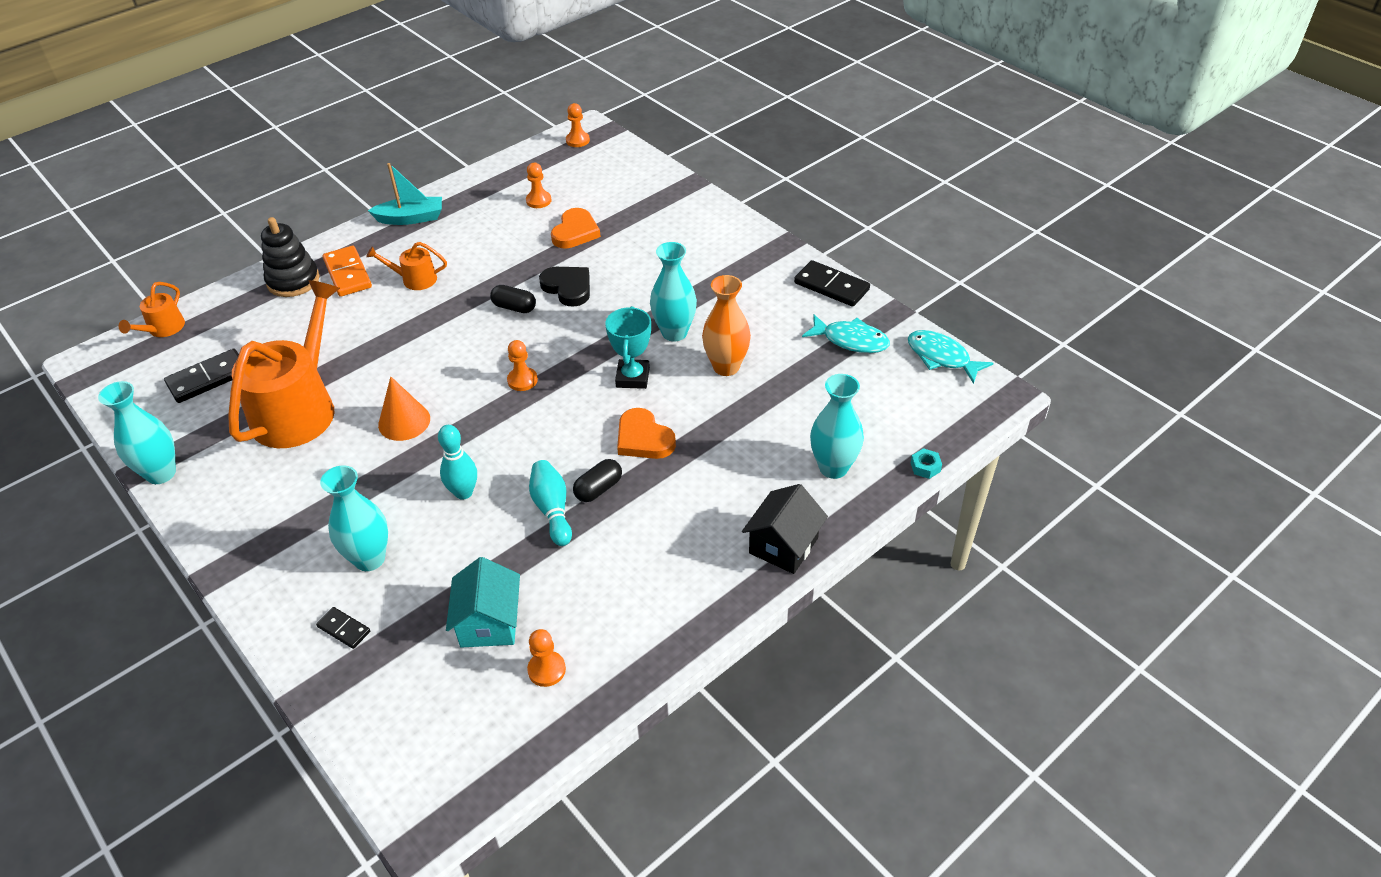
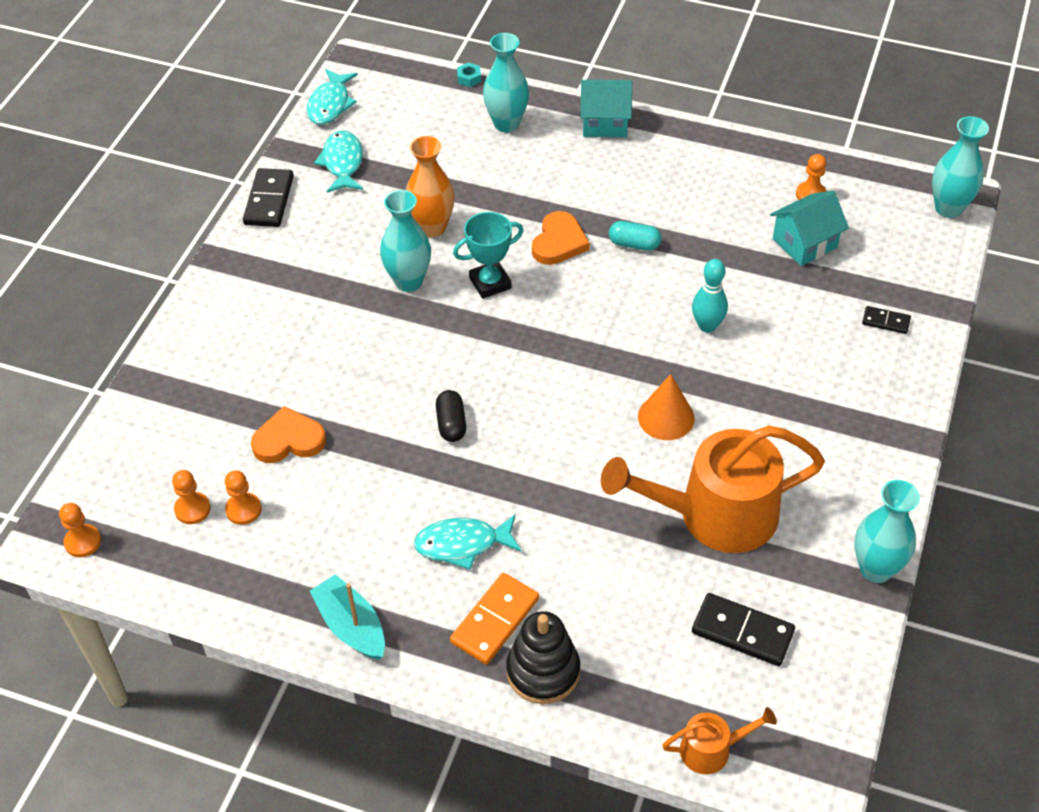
camera: 120 degrees left, 5 degrees up
(344, 629) = (886, 321): black domino -> black domino turned 75 degrees counterclockwise
(369, 559) = (818, 346): turquoise vase -> turquoise vase (948, 208)
(414, 279) = (462, 544): orange watering can -> turquoise fish
(522, 380) = (550, 359): orange pawn -> orange pawn (192, 509)
(552, 510) = (677, 261): turquoise bowling pin -> none
(568, 288) = (391, 396): black heart -> none
(598, 489) = (634, 244): black capsule -> turquoise capsule
(783, 545) = (604, 123): black house -> turquoise house

